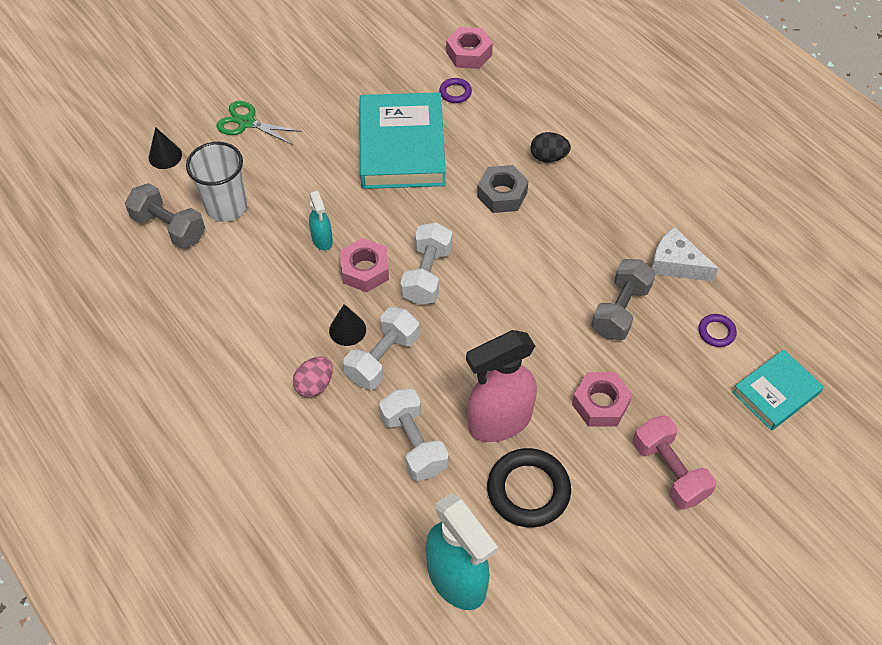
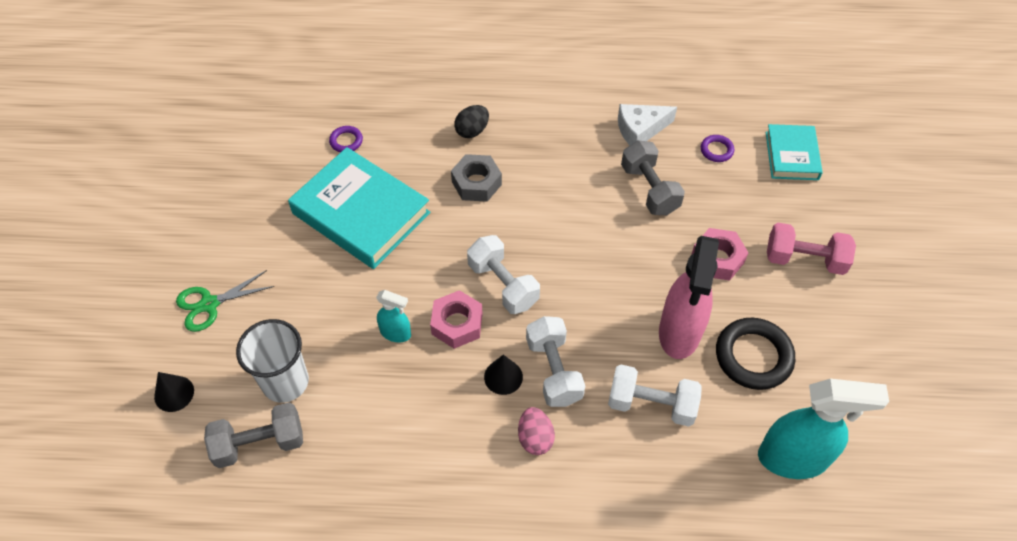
camera: 50 degrees left, 0 degrees up
(469, 54) = (318, 105): pink nut -> none

